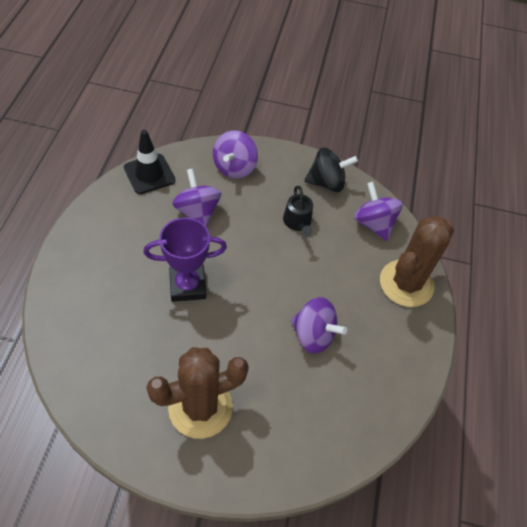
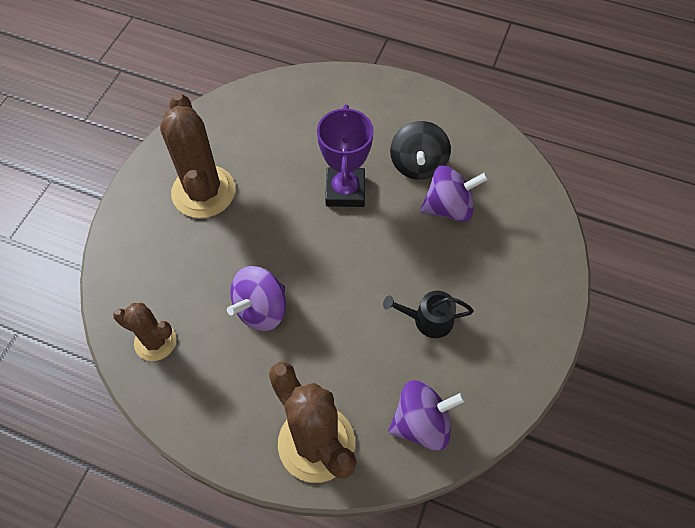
camera: 105 degrees right, 5 degrees up
(149, 174) = (509, 162): black traffic cone -> none
(234, 167) = (524, 255): purple spinning top -> none
(326, 182) = (499, 371): black spinning top -> black spinning top (418, 165)
(361, 414) = (155, 341): none -> brown cactus

